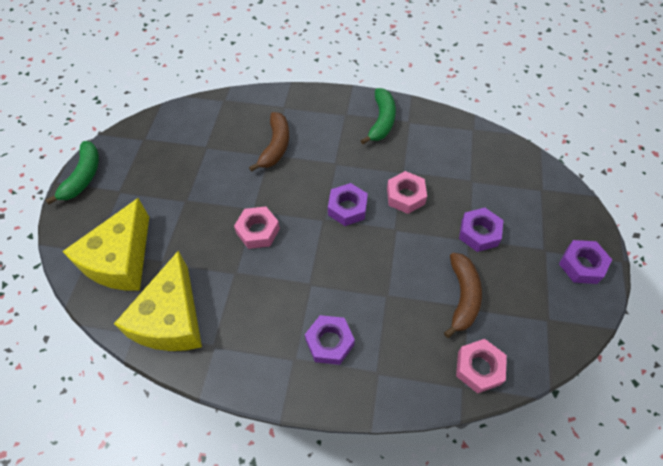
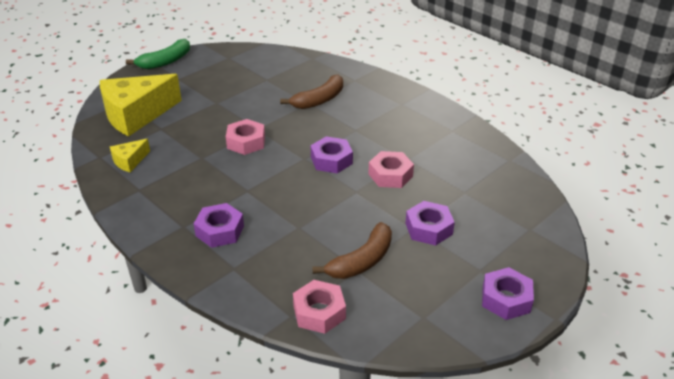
camera: 35 degrees right, 20 degrees down
(171, 319) = (130, 161): yellow cheese -> yellow cheese, size x0.46
(382, 121) = (428, 120): green banana -> none

